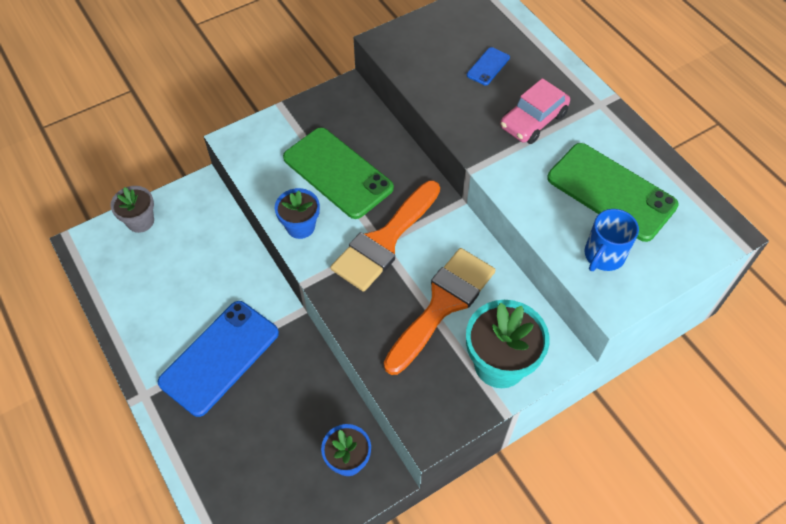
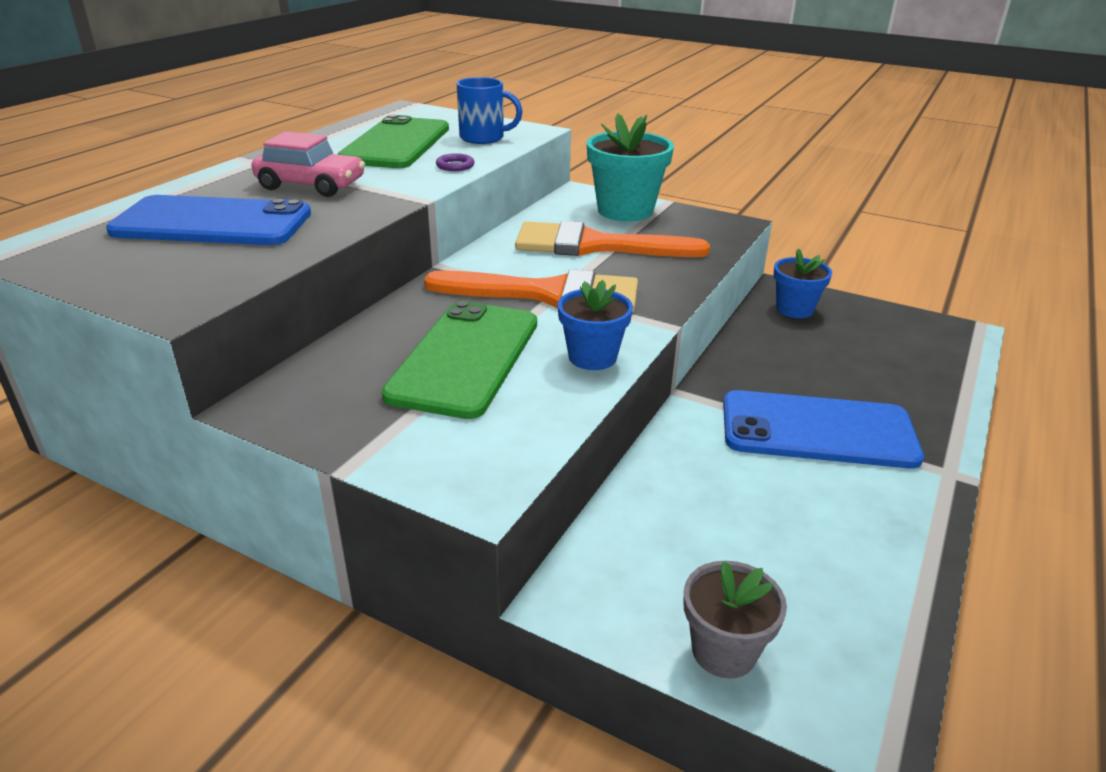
camera: 120 degrees left, 25 degrees down
(488, 66) = (212, 223): blue phone -> blue phone, size x2.26
(536, 210) = (455, 166): none -> purple ring

